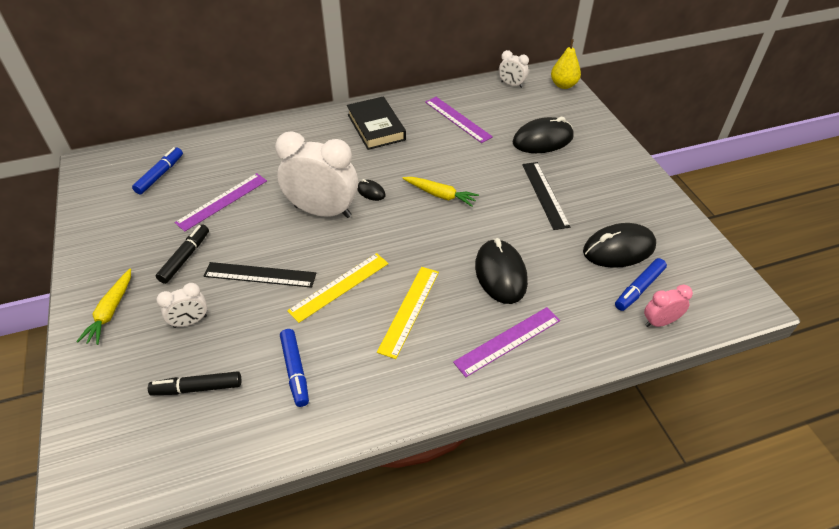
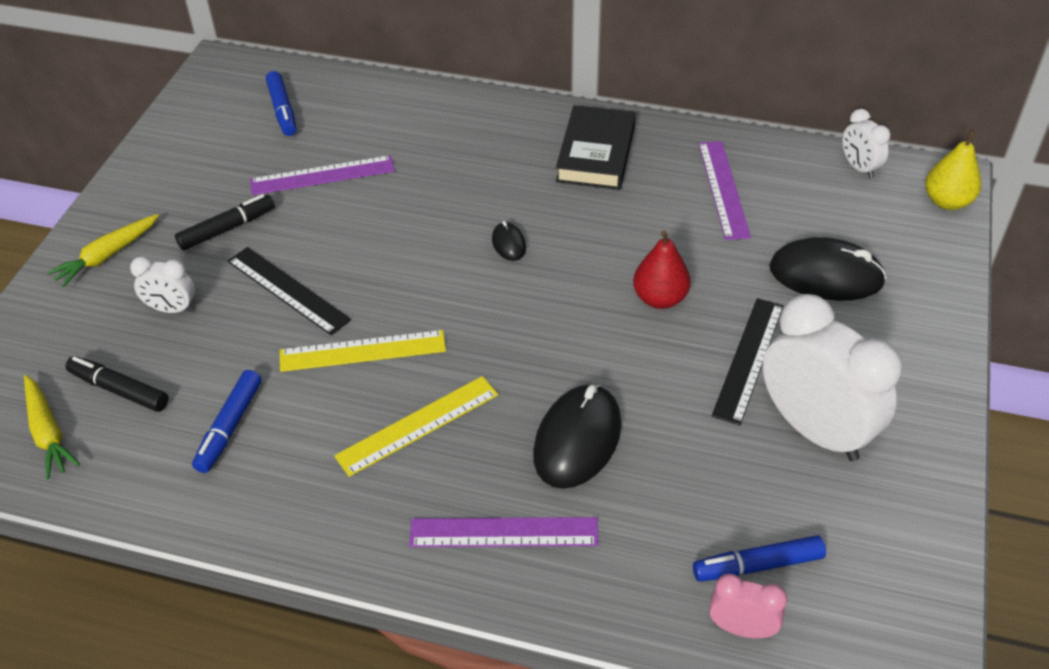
camera: 35 degrees right, 0 degrees up
(160, 175) = (283, 110): blue marker -> blue marker turned 105 degrees clockwise
(323, 211) = (426, 243): white clock -> white clock (814, 430)
(440, 195) = (596, 290): yellow carrot -> yellow carrot (48, 433)
(476, 185) = (660, 298): none -> red pear
(618, 249) = (784, 493): black mouse -> none

